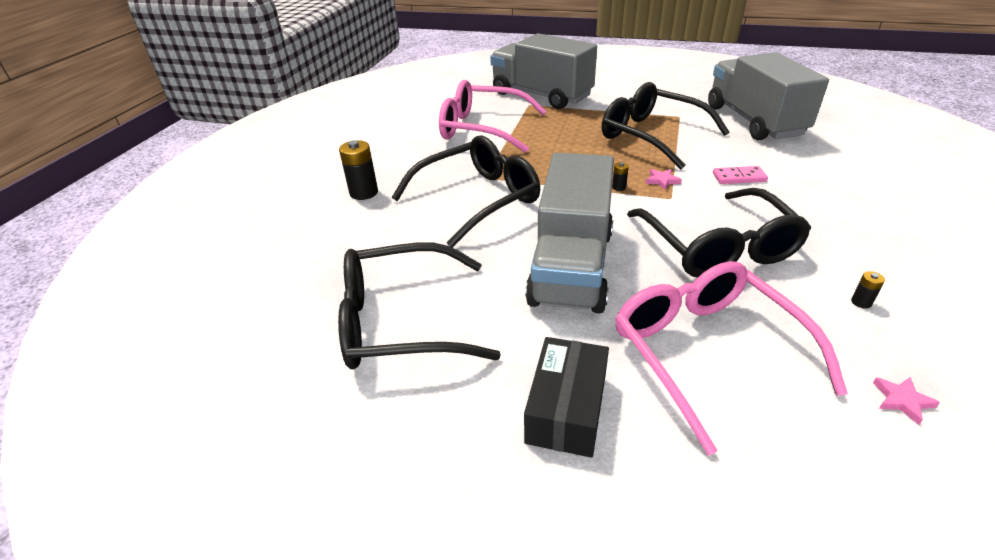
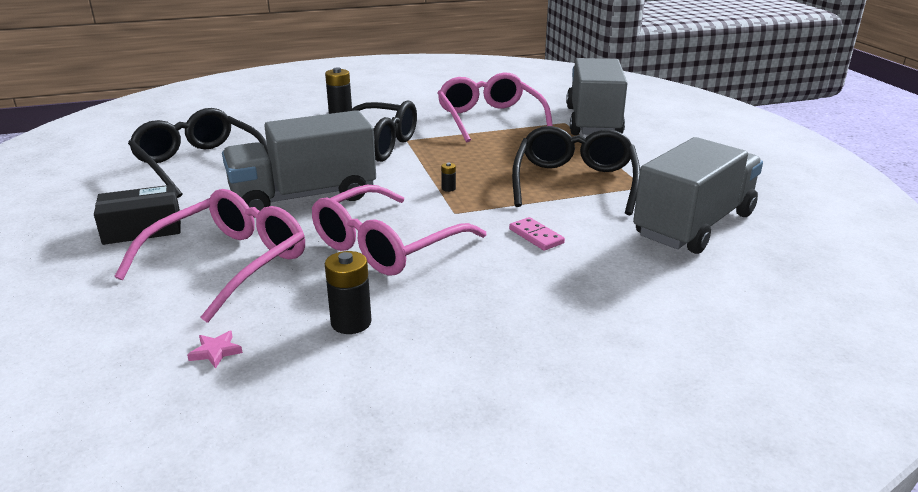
camera: 55 degrees right, 10 degrees down
(662, 181) = (483, 203): pink star -> none
(717, 246) = (388, 245): black glasses -> pink glasses
(861, 302) = (351, 322): black battery -> black battery, size x2.08

